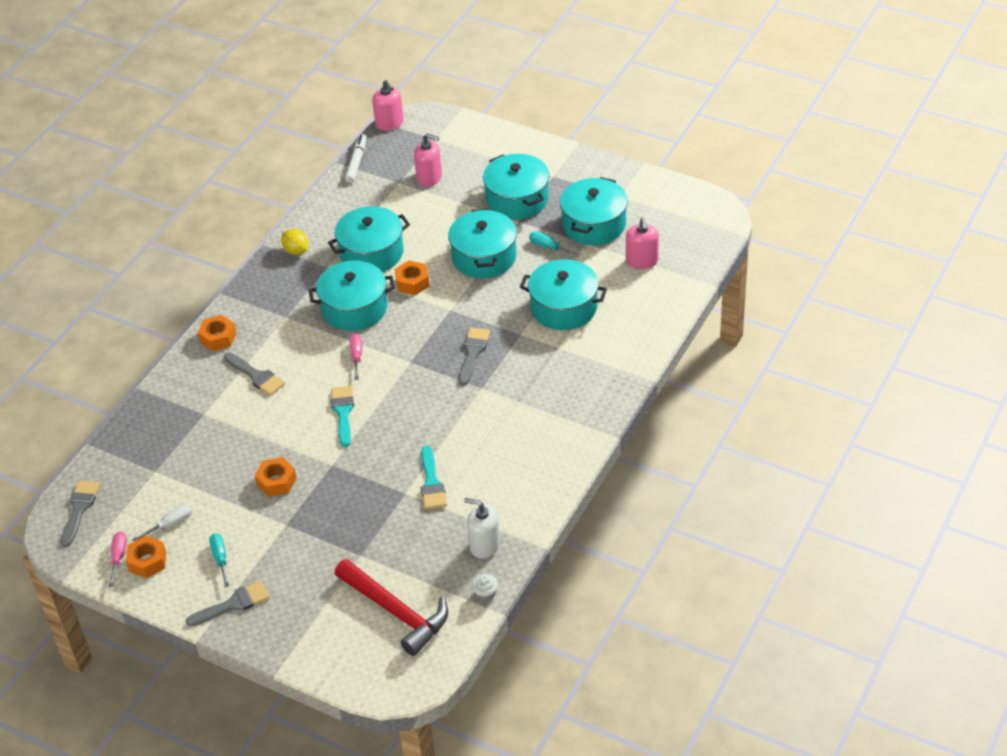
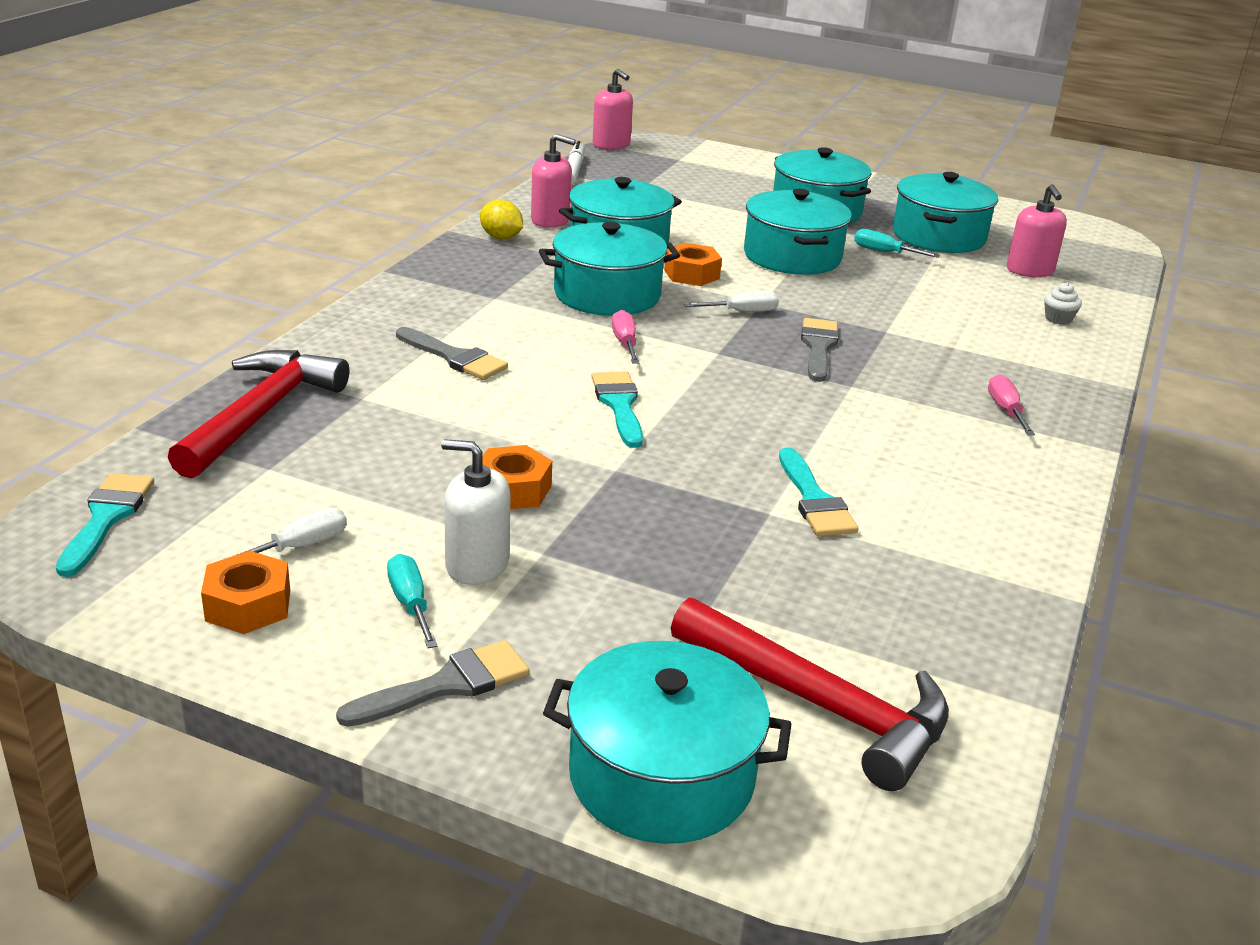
camera: 10 degrees left, 15 degrees down
(79, 509) = (106, 518): grey brush -> turquoise brush
(118, 557) = (183, 597): pink screwdriver -> pink screwdriver (1006, 410)
(150, 430) = (261, 414): none -> red hammer
(218, 338) = (383, 314): orange nut -> none
(429, 178) = (682, 187): pink soap dispenser -> pink soap dispenser (550, 220)
(435, 321) = (742, 312): none -> white screwdriver
(484, 545) = (958, 594): white soap dispenser -> white soap dispenser (477, 564)
(485, 593) = (1000, 674): white cupcake -> white cupcake (1058, 319)
(564, 307) = (940, 308): turquoise pot -> turquoise pot (661, 776)

